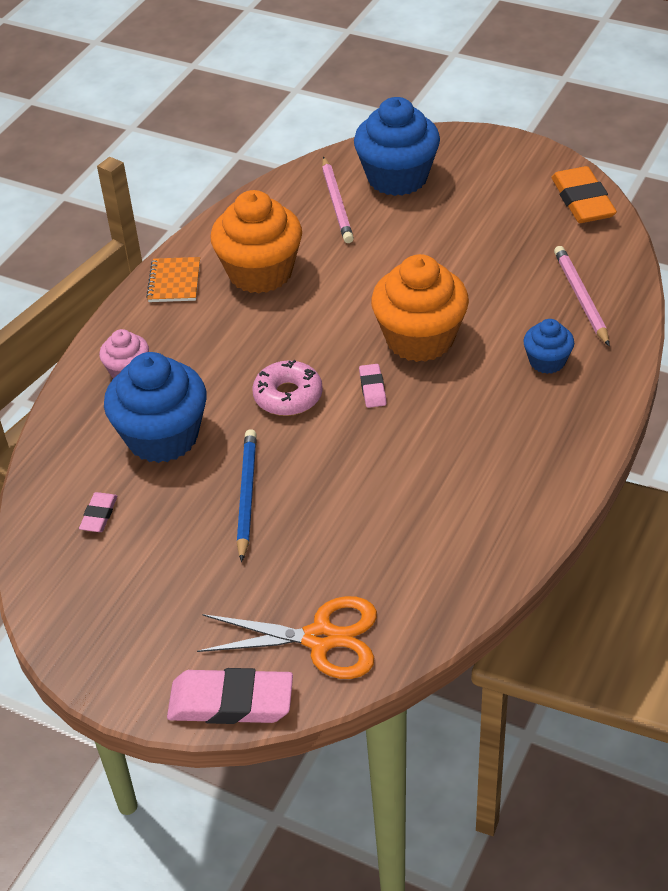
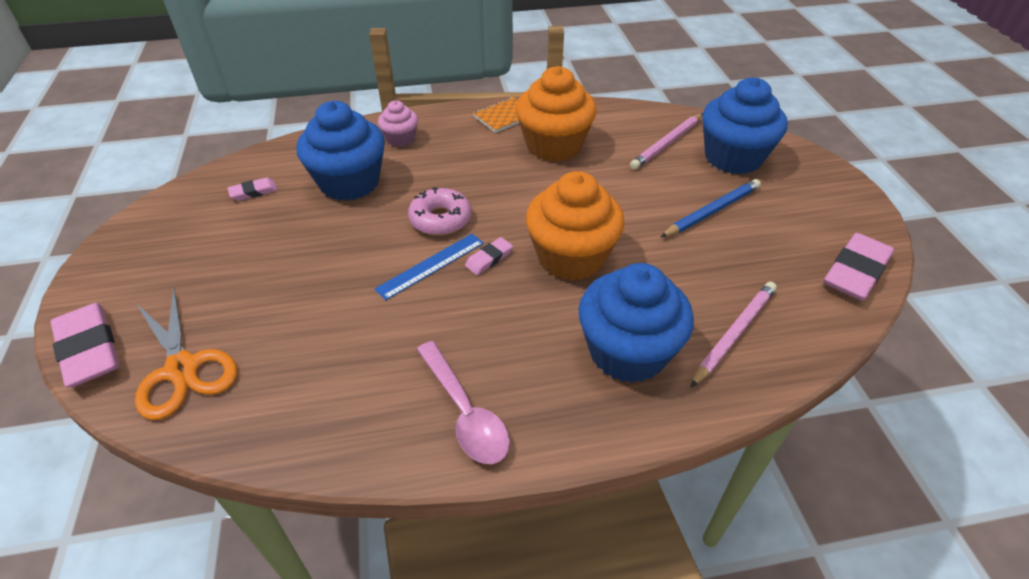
camera: 50 degrees right, 0 degrees up
(247, 495) = (319, 250): blue pencil -> blue pencil (712, 211)
(344, 429) = (430, 265): none -> blue ruler
(525, 477) = (465, 412): none -> pink spoon
(547, 361) = (627, 352): blue cupcake -> blue cupcake, size x1.95
(582, 201) = (855, 272): orange eraser -> pink eraser

